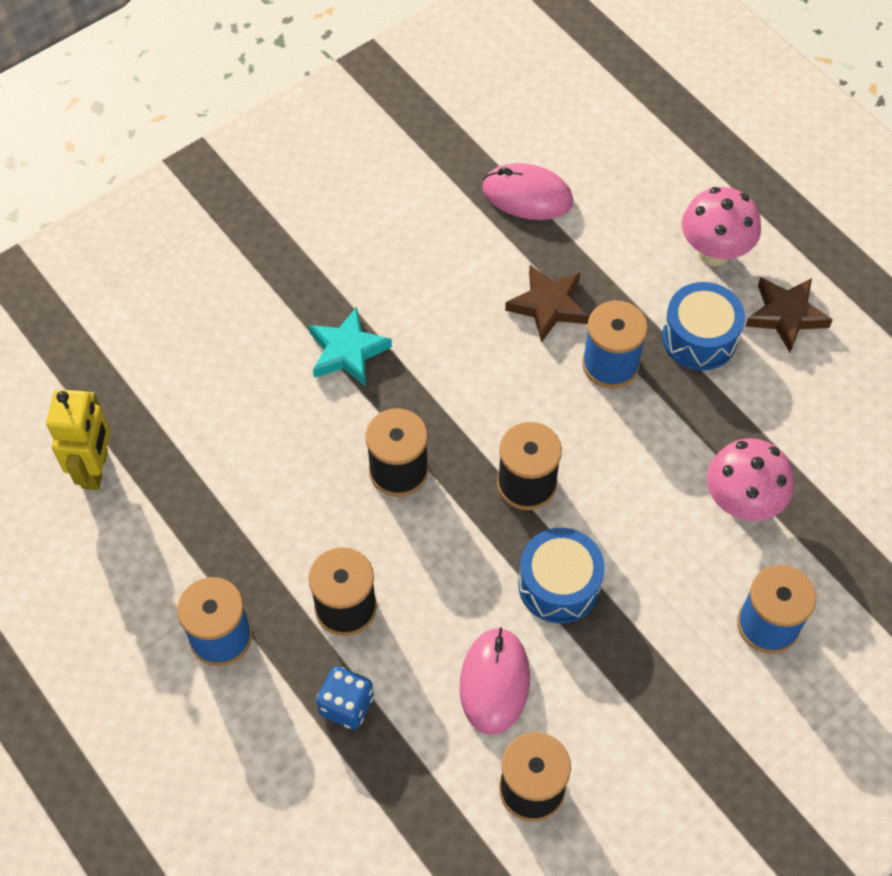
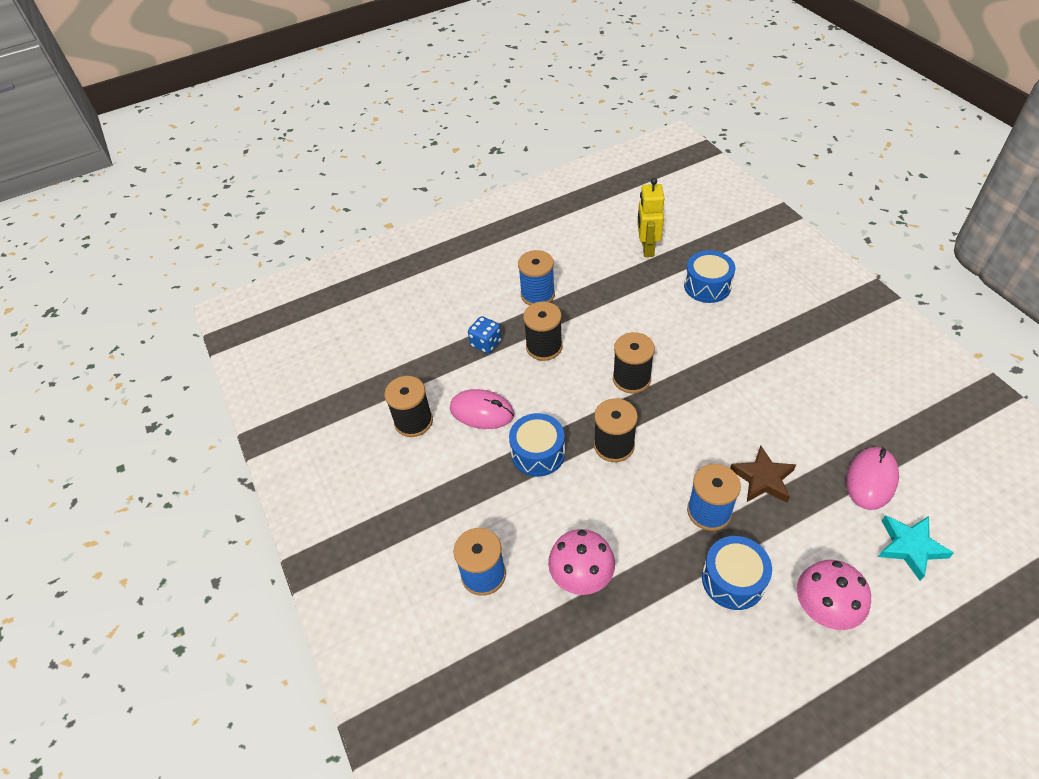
camera: 105 degrees right, 10 degrees down
(95, 469) = (647, 248): yellow robot -> yellow robot turned 75 degrees clockwise
(189, 376) = (707, 286): none -> blue drum
(347, 351) = (723, 360): turquoise star -> turquoise star (910, 547)
(786, 315) = (756, 656): brown star -> none

